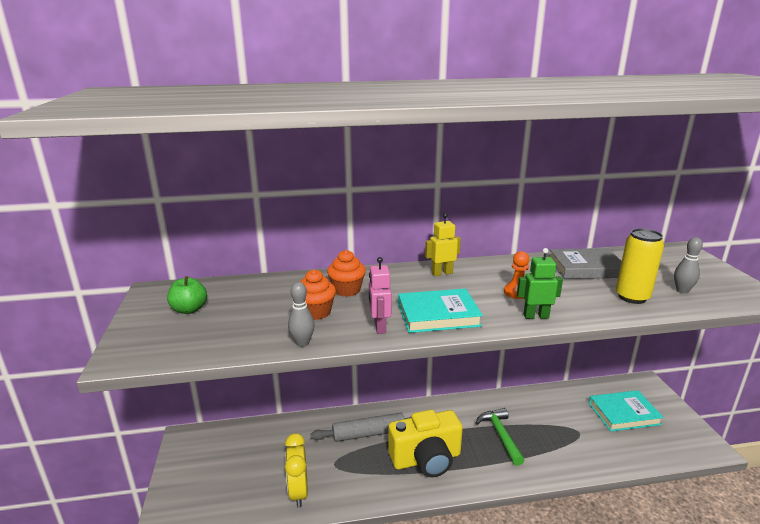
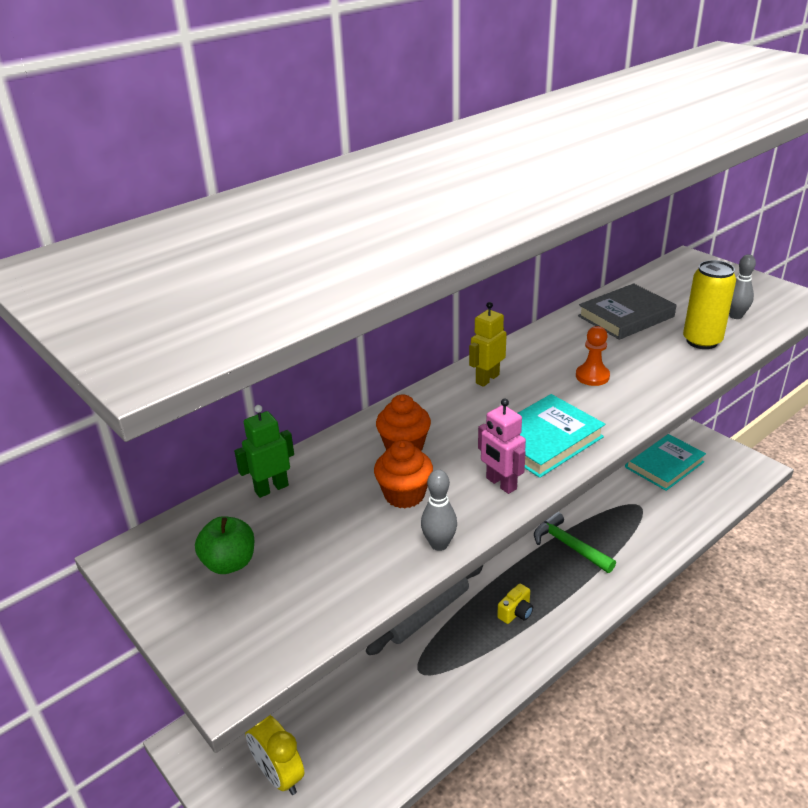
camera: 30 degrees left, 10 degrees up
(298, 492) = (408, 727): yellow clock -> yellow clock (279, 775)
(426, 459) = (516, 612): yellow camera -> yellow camera, size x0.41
(536, 316) = (640, 401): green robot -> green robot (271, 488)

